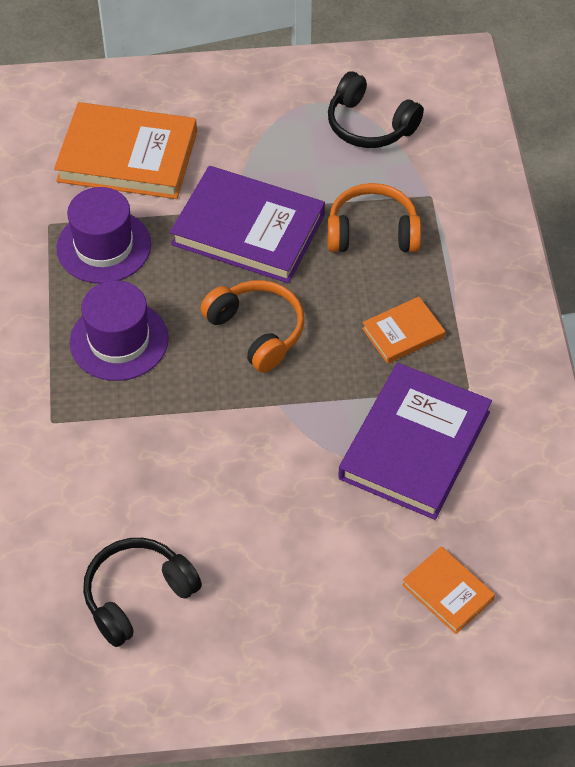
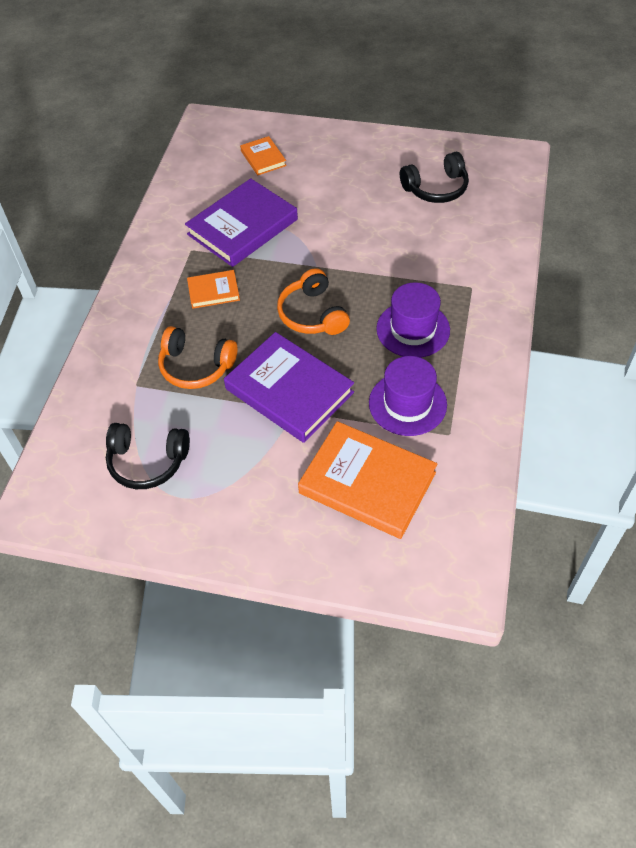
camera: 160 degrees left, 0 degrees up
(369, 125) = (147, 461): black headphones -> black headphones turned 135 degrees clockwise

